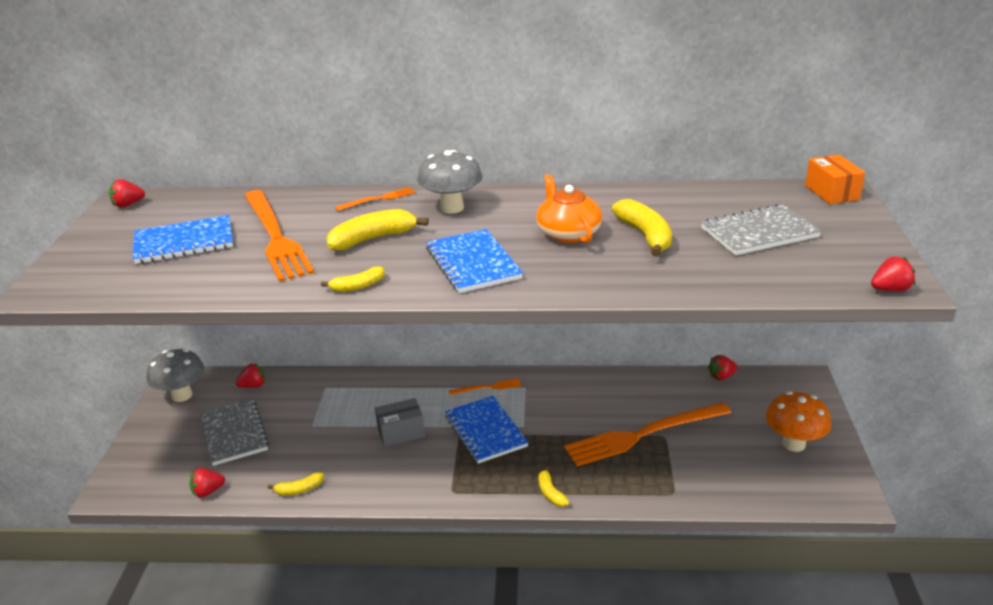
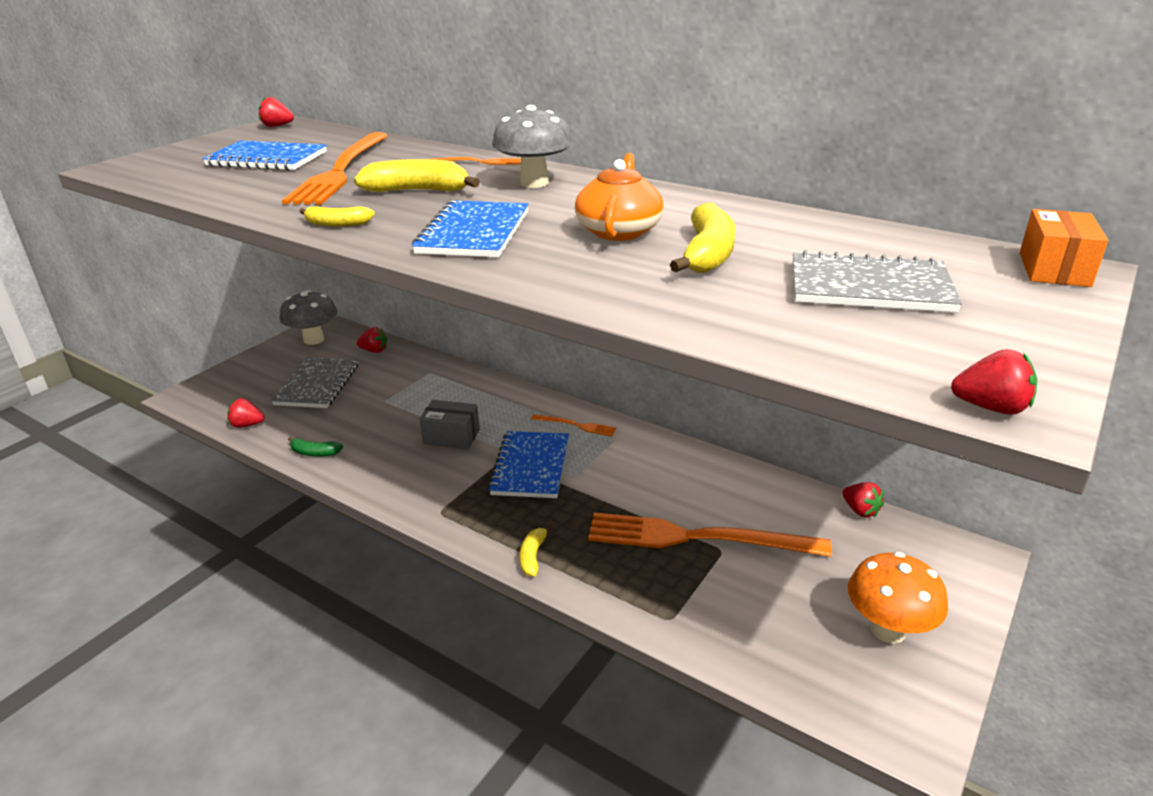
camera: 30 degrees right, 0 degrees up
(299, 490) = (314, 453): yellow banana -> green banana
(721, 376) = (860, 511): red strawberry -> red strawberry turned 135 degrees counterclockwise

